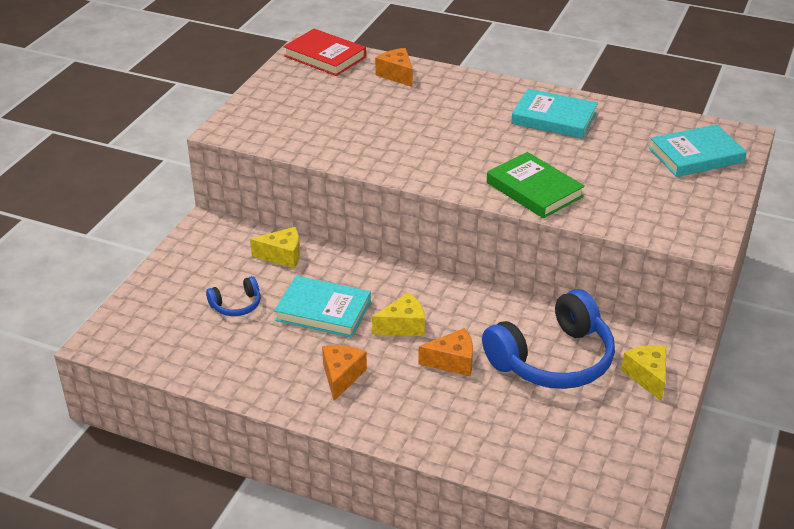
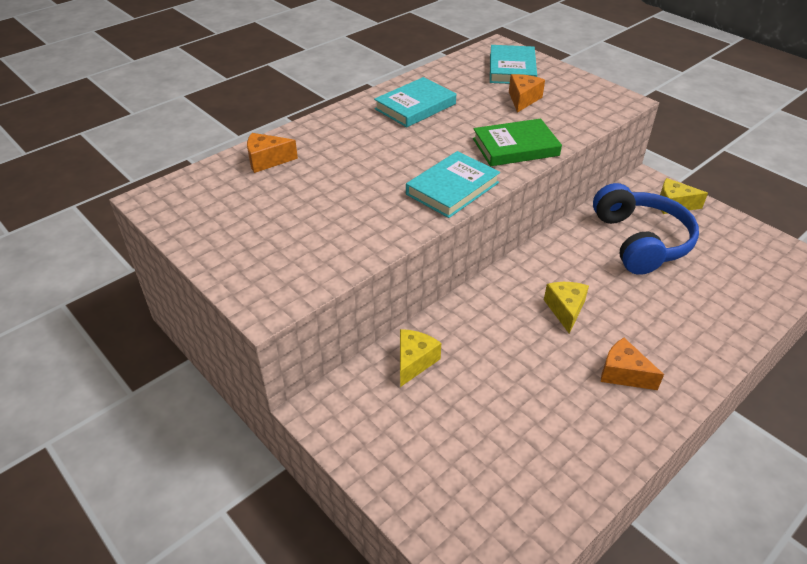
camera: 65 degrees left, 5 degrees up
(236, 305) = (479, 424): blue headphones -> none
(323, 311) = (520, 357): turquoise book -> turquoise book (452, 188)
(325, 56) = (183, 193): red book -> none
(452, 361) = (625, 296): orange cheese -> orange cheese (523, 99)

